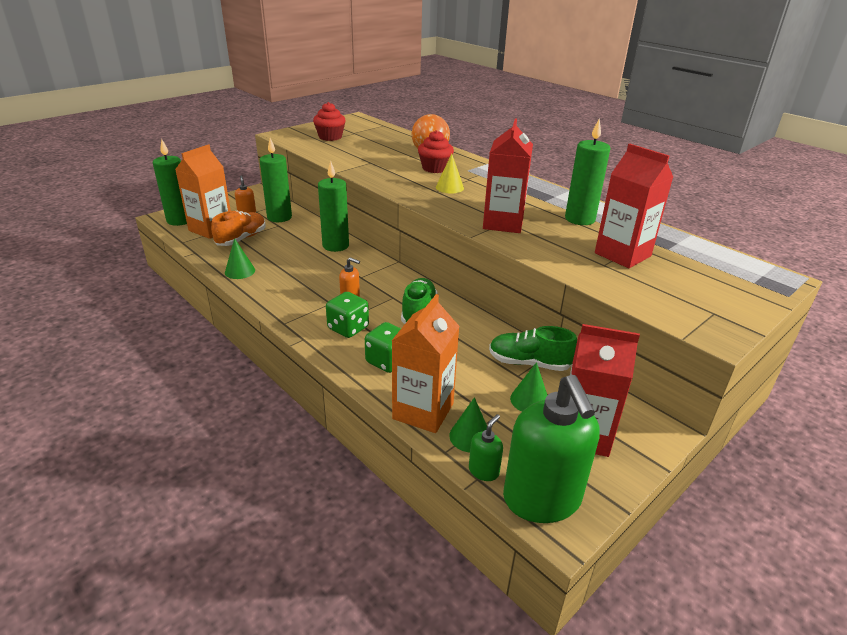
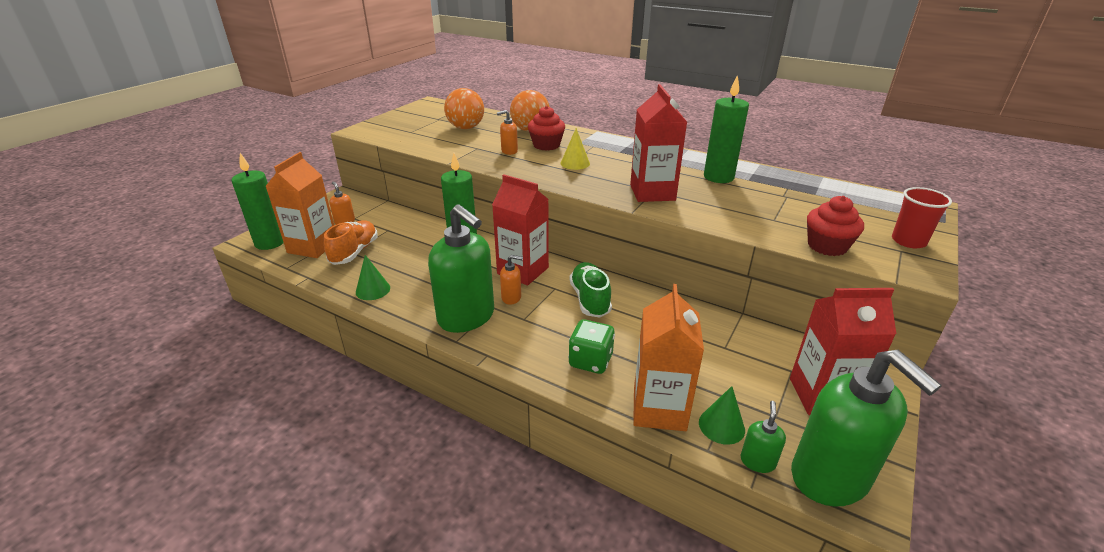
camera: 15 degrees left, 0 degrees up
(279, 217) = (384, 221): green candle -> none
(303, 306) = (466, 317): none -> green soap dispenser
(330, 137) = (416, 126): red cupcake -> red cupcake (827, 246)
(348, 328) = (528, 332): green dice -> none
(373, 143) = (466, 128): none -> orange ball
(397, 169) = (509, 151): none -> orange soap dispenser
(529, 363) = (727, 331): green shoe -> none
(529, 400) = (752, 371): green cone -> none
(622, 254) = (782, 206): red carton -> red carton (523, 271)
(729, 306) = (908, 241): none -> red cup

